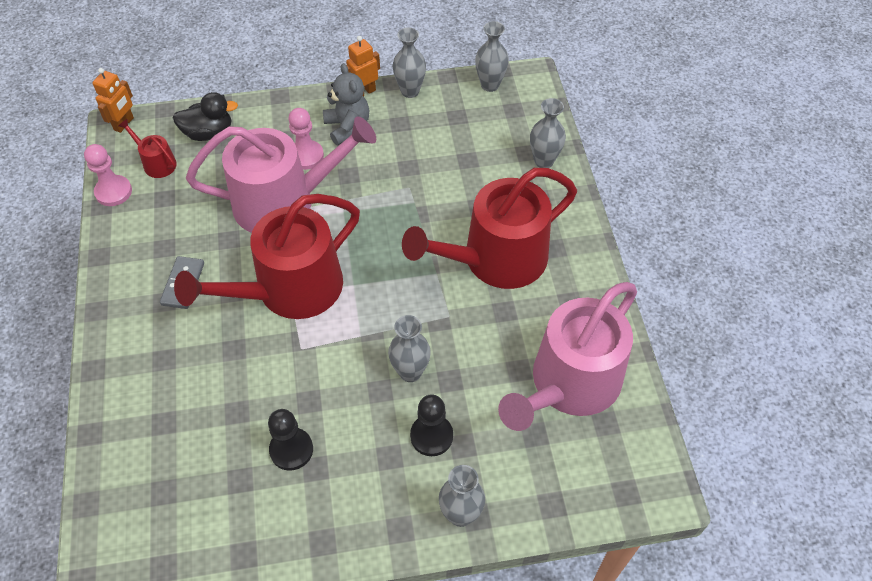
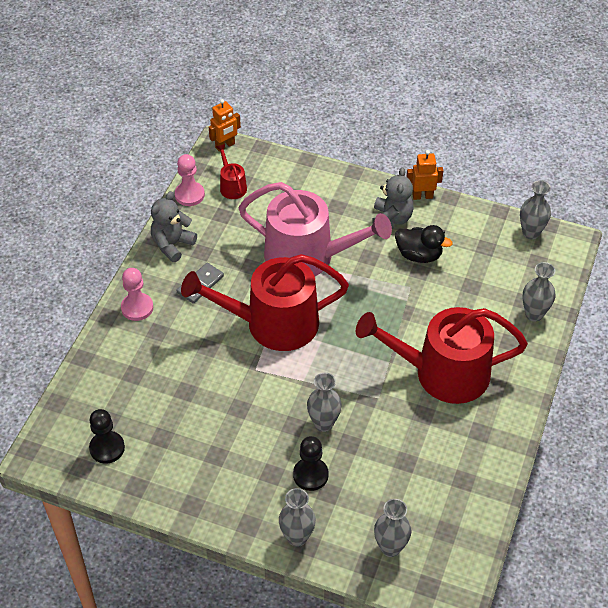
camera: 30 degrees right, 5 degrees down
(125, 254) = (172, 245): none -> grey teddy bear
(209, 133) = (283, 179): black duck -> black duck (419, 255)
(291, 450) = (207, 435): black pawn -> black pawn (107, 448)
(306, 156) = (345, 228): pink pawn -> pink pawn (137, 308)
(410, 91) = (460, 210): grey vase -> grey vase (390, 547)
(569, 384) = (437, 490): pink watering can -> none

